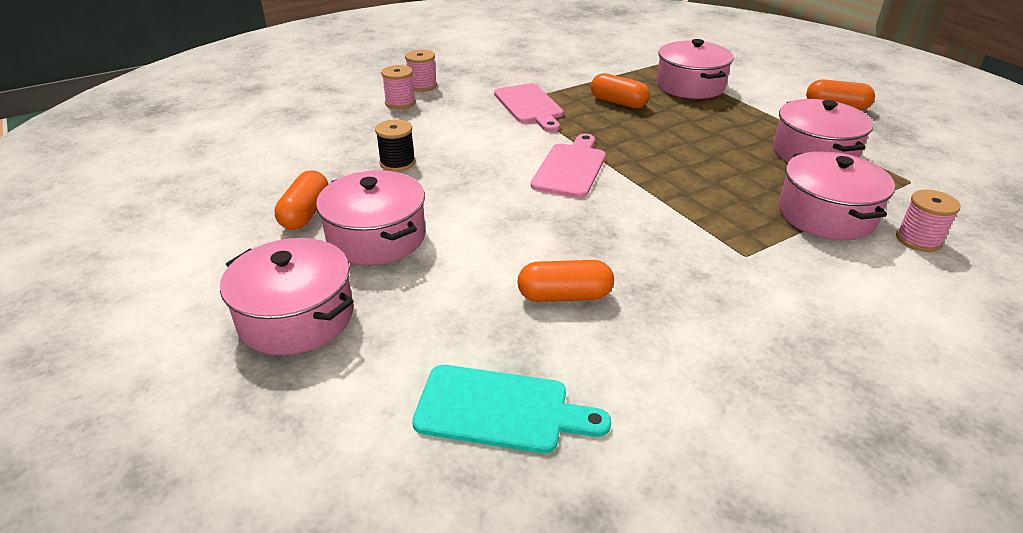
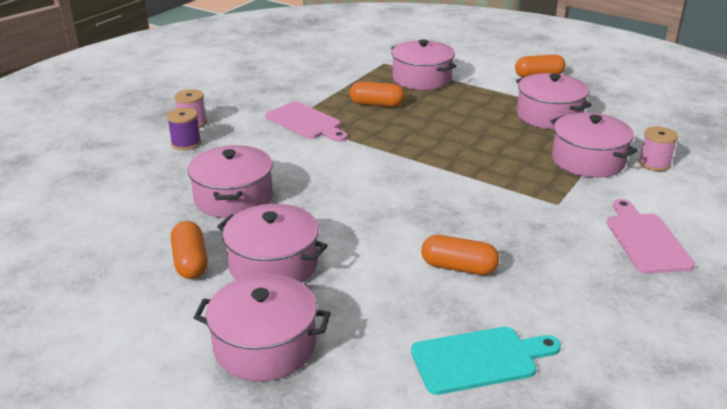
camera: 25 degrees left, 5 degrees down
(397, 163) = (233, 198): black spool -> pink pot
(400, 103) = (186, 143): pink spool -> purple spool
(564, 296) = (458, 267): orange capsule -> orange capsule turned 45 degrees clockwise
(570, 168) = (383, 168): pink cutting board -> pink cutting board (645, 240)

